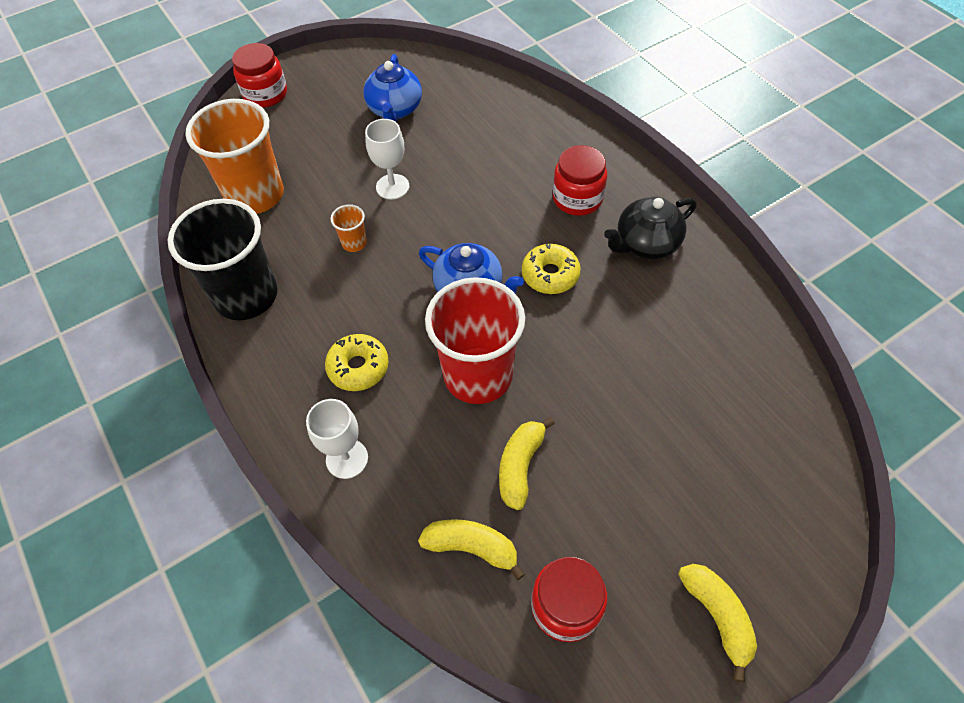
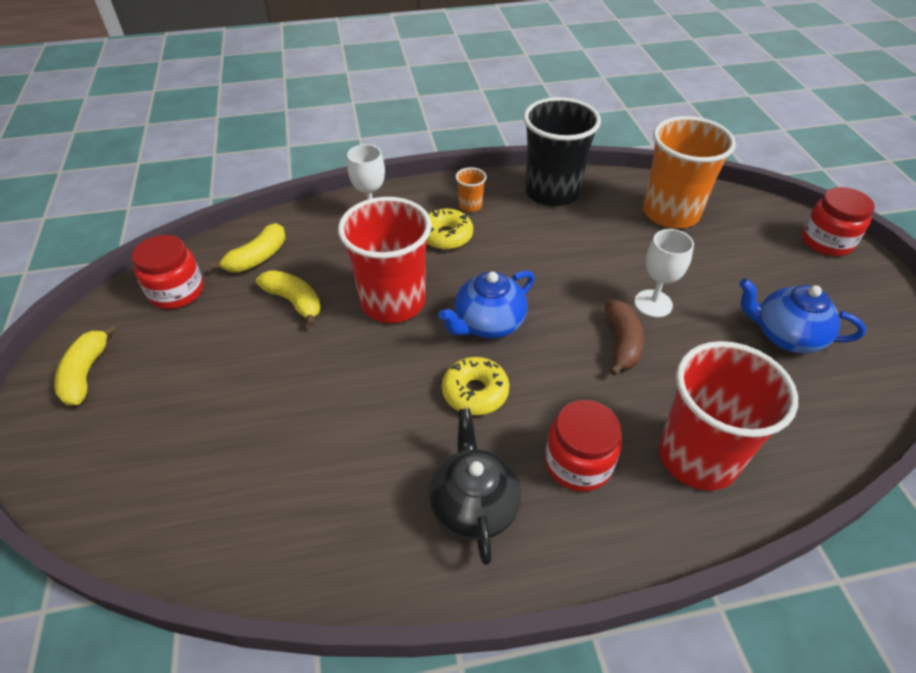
camera: 110 degrees right, 10 degrees down
(354, 243) = (584, 261): orange cup -> orange cup (470, 206)
(449, 198) = (621, 343): none -> brown banana
(535, 141) = (697, 457): none -> red cup
(717, 616) = (86, 374): yellow banana -> yellow banana turned 90 degrees clockwise

